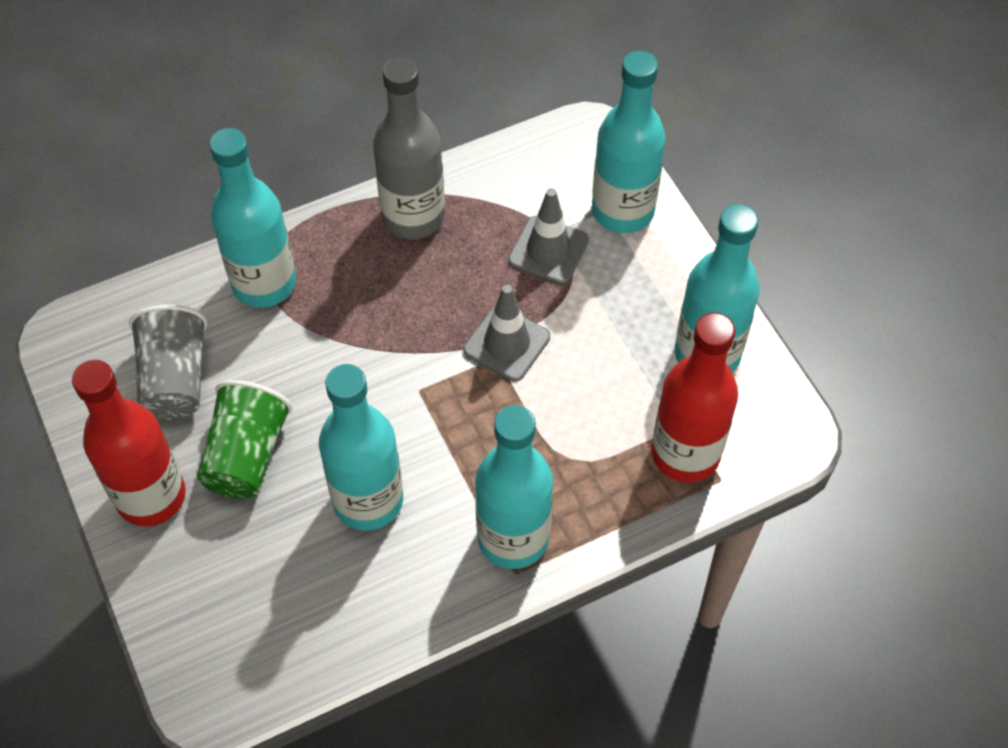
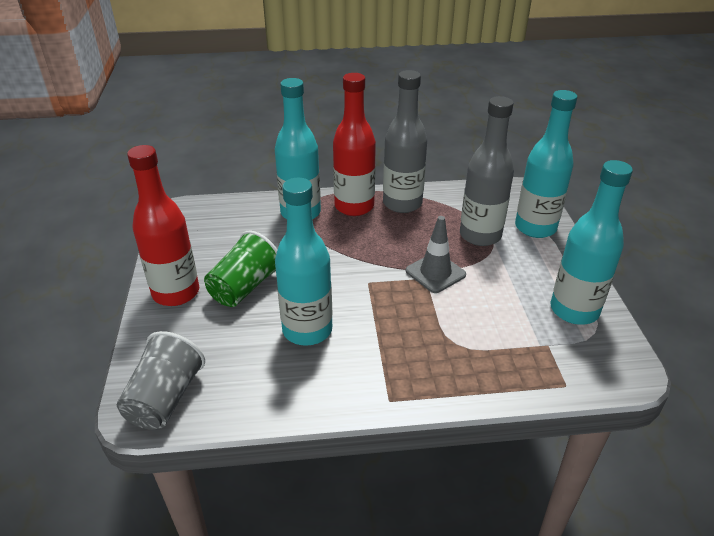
camera: 20 degrees right, 20 degrees down
(175, 379) = (225, 242): grey cup -> grey cup (165, 398)
(513, 538) = (396, 378): turquoise bottle -> none
(548, 250) = (480, 235): grey traffic cone -> grey bottle
(685, 453) = (542, 362): red bottle -> red bottle (354, 206)

